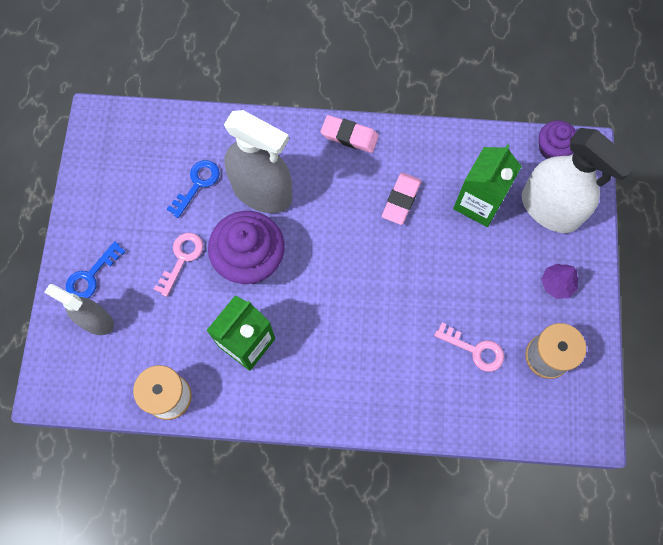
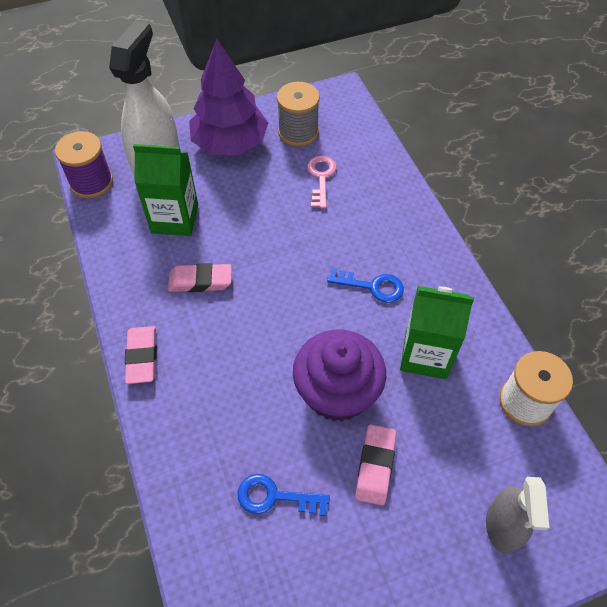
camera: 115 degrees left, 15 degrees down
(91, 276) = (456, 565): blue key -> blue key (372, 286)
(182, 258) = (375, 466): pink key -> pink eraser
(262, 192) = (251, 417): grey spray bottle -> none
(552, 148) = (91, 182): purple cupcake -> purple spool
(557, 284) = (230, 143): purple tree -> purple tree, size x2.27

